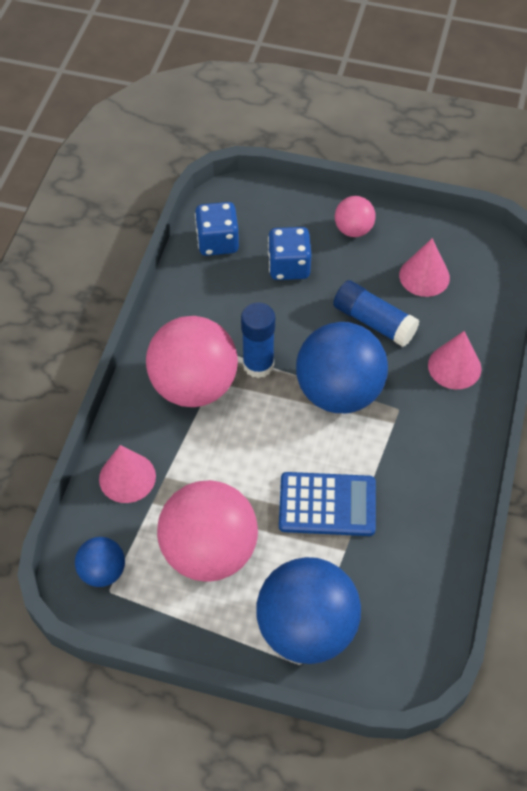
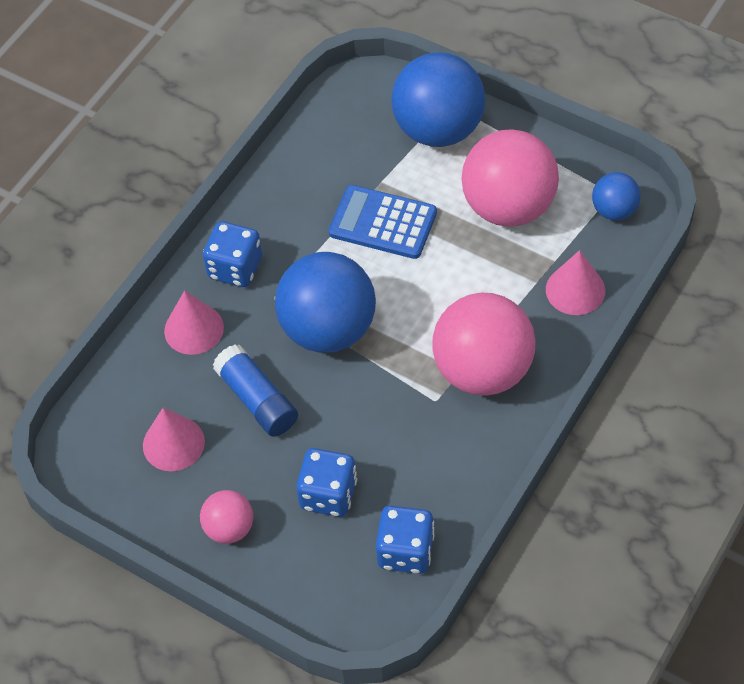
camera: 160 degrees left, 0 degrees up
(258, 365) = (405, 378): blue glue stick -> none
(445, 428) = (235, 268): none -> blue dice

